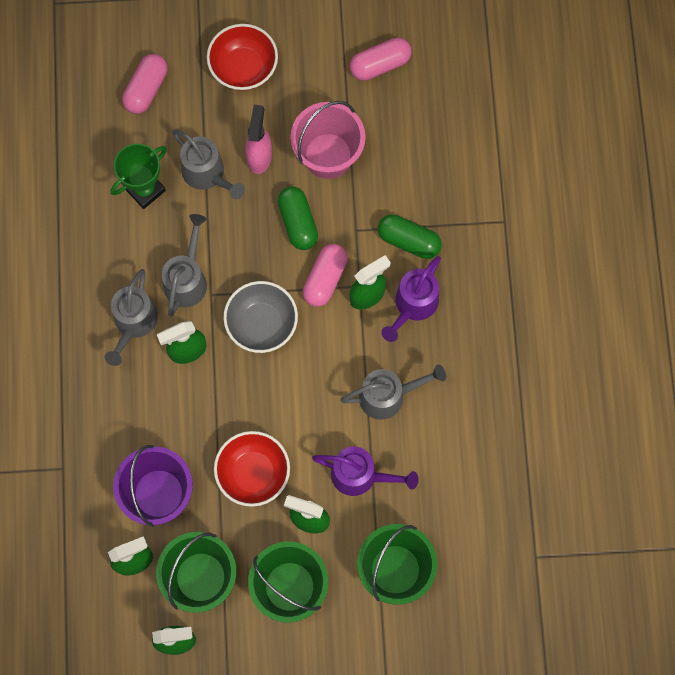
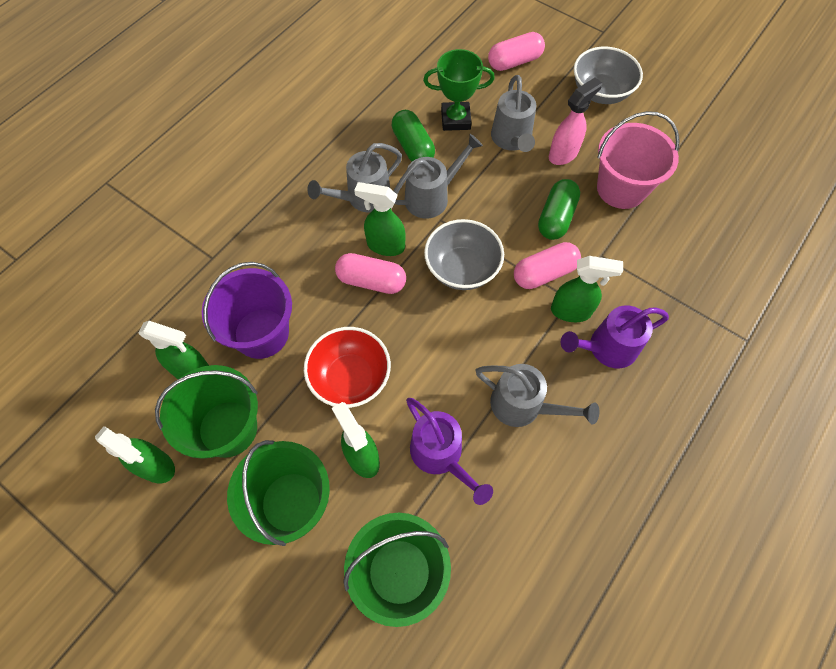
camera: 40 degrees right, 10 degrees down
(243, 68) = (600, 92): red bowl -> grey bowl
(380, 64) = (716, 155): pink capsule -> pink capsule (371, 281)
(408, 241) = (643, 295): green capsule -> green capsule (413, 147)

